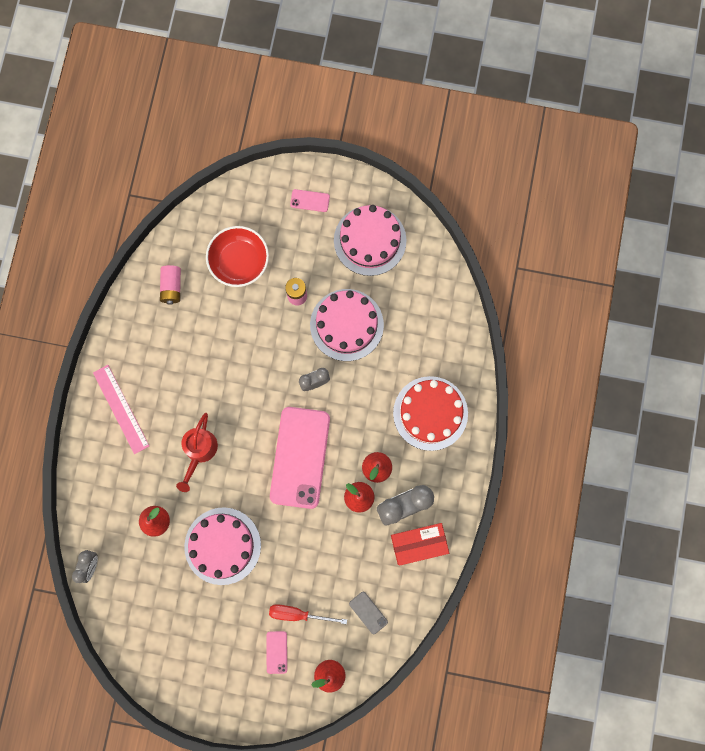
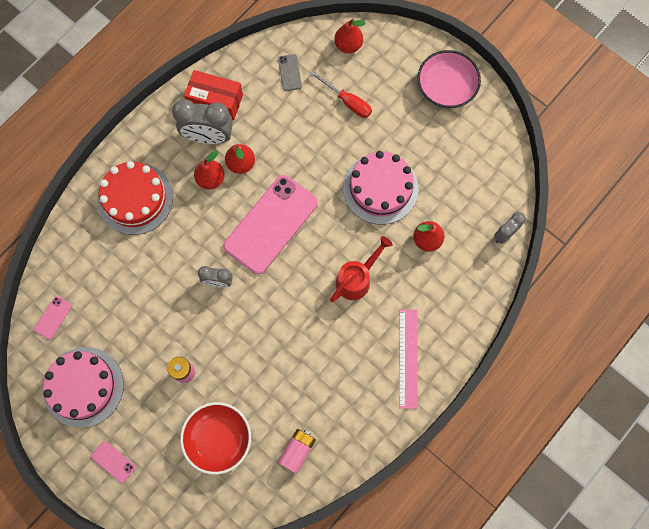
camera: 150 degrees left, 5 degrees down
(214, 683) = (446, 87): none -> pink bowl
(276, 652) = (382, 83): pink phone -> pink phone (53, 317)
(346, 325) = (156, 318): pink cake -> none

